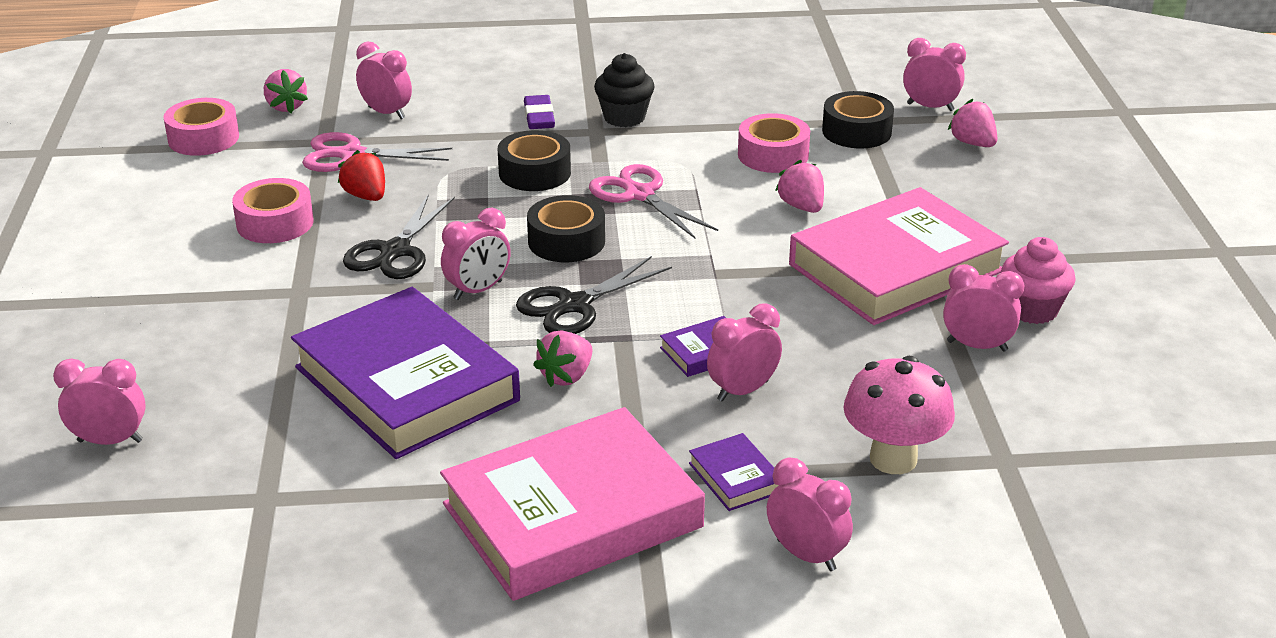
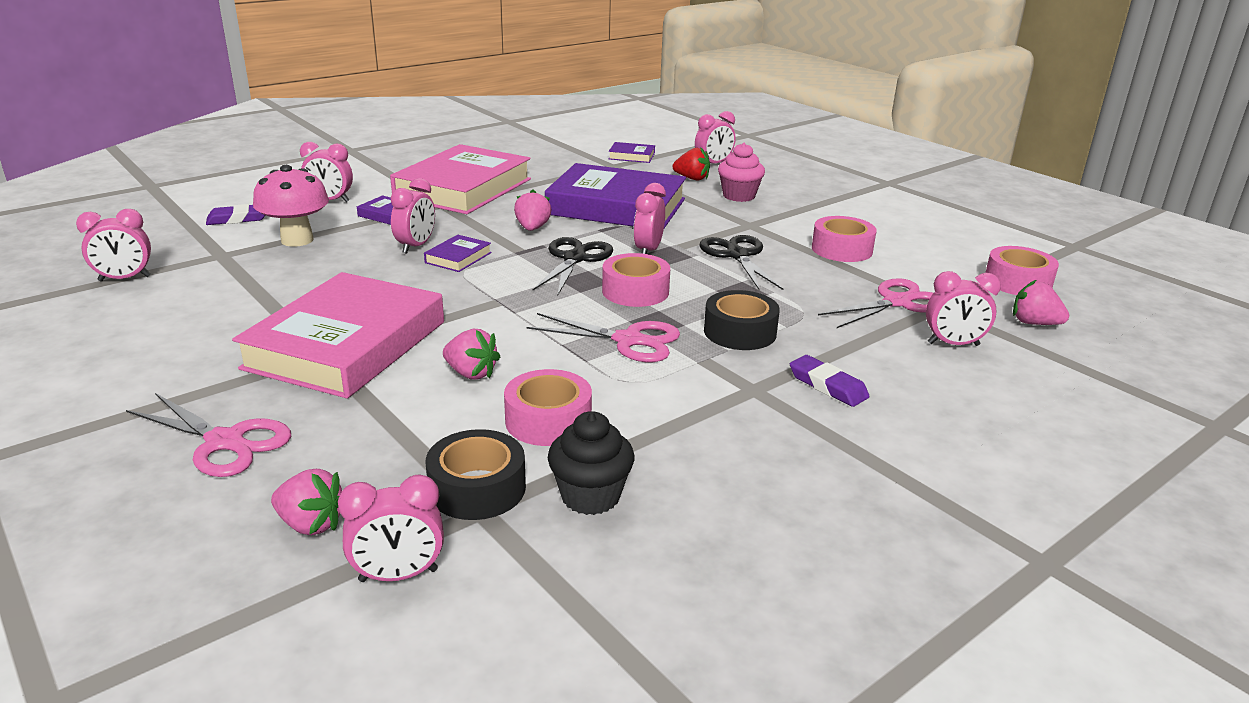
camera: 145 degrees right, 5 degrees down
(191, 519) = (631, 156): none -> purple book
(366, 196) = (824, 279): red strawberry -> red strawberry (692, 178)
(566, 241) = (635, 291): black tape -> pink tape
(624, 117) = (750, 414): black cupcake -> black cupcake (590, 496)
(968, 549) = (238, 219): none -> purple eraser
(977, 346) = (253, 308): pink clock -> pink clock (124, 279)
(1023, 210) = (225, 442): none -> pink scissors
(1032, 310) = (206, 344): pink cupcake -> pink cupcake (739, 196)

